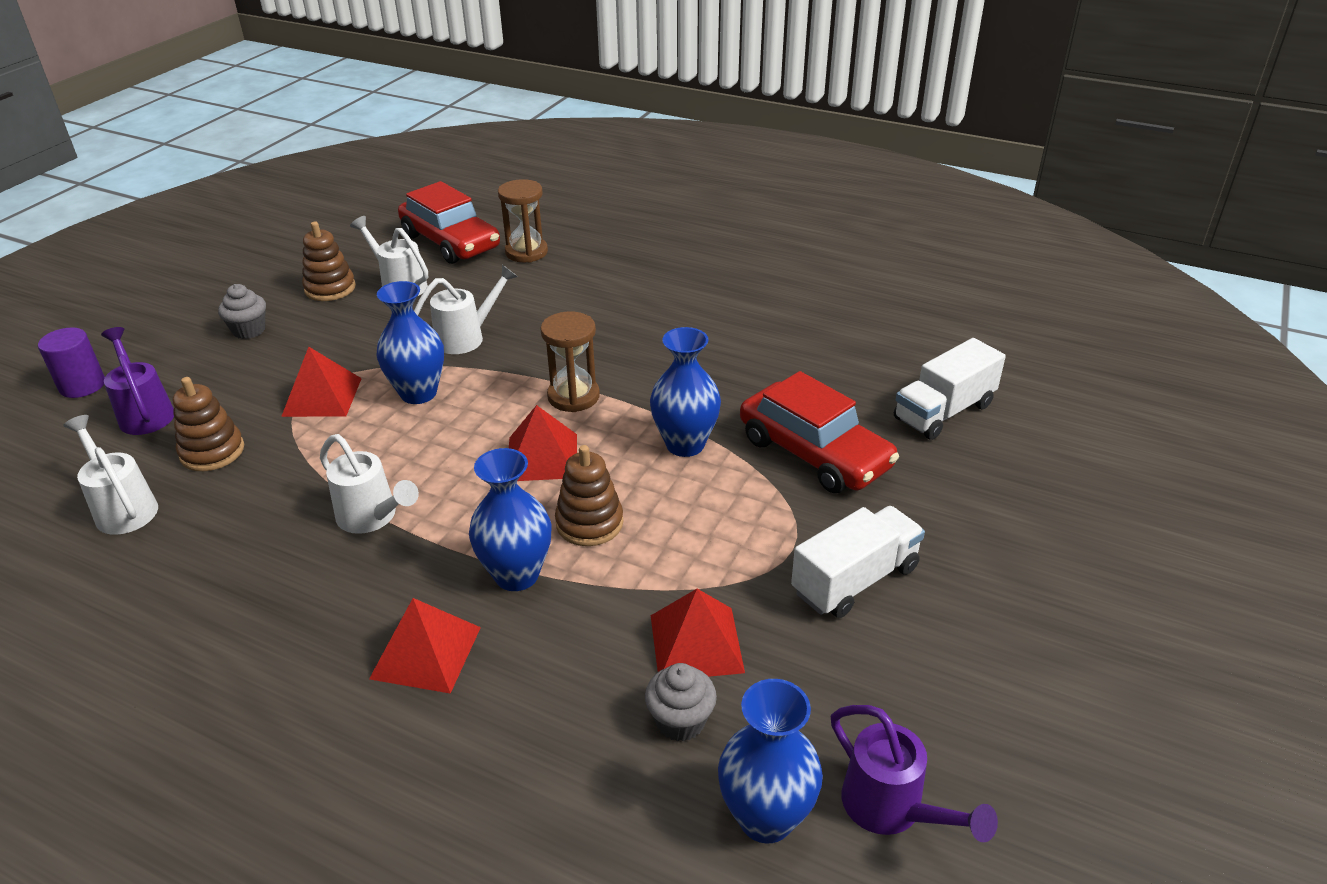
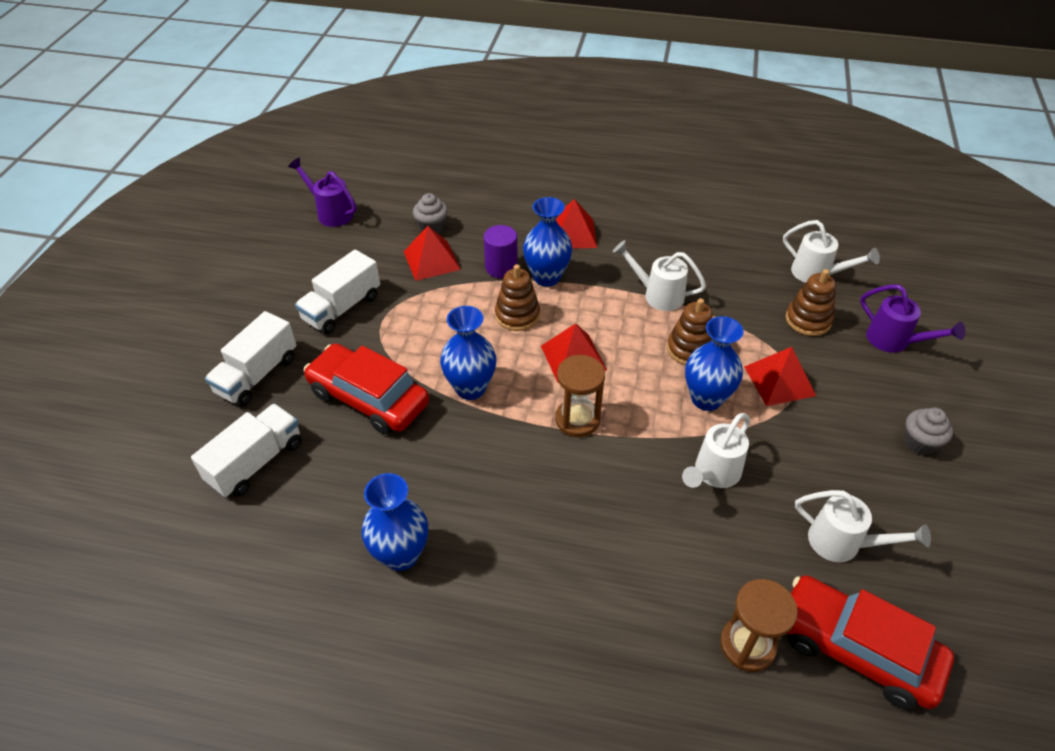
camera: 165 degrees right, 10 degrees up
(82, 385) = (975, 356): purple cylinder -> purple cylinder (501, 268)
(330, 288) = (909, 521): brown stacking toy -> brown stacking toy (690, 349)
(765, 818) = (387, 202): blue vase -> blue vase (401, 555)
(967, 503) = (257, 375): none -> white truck

